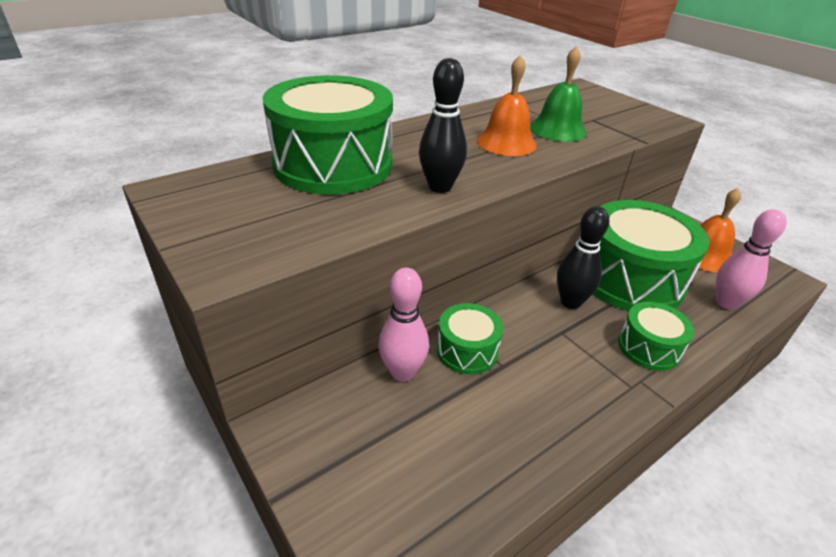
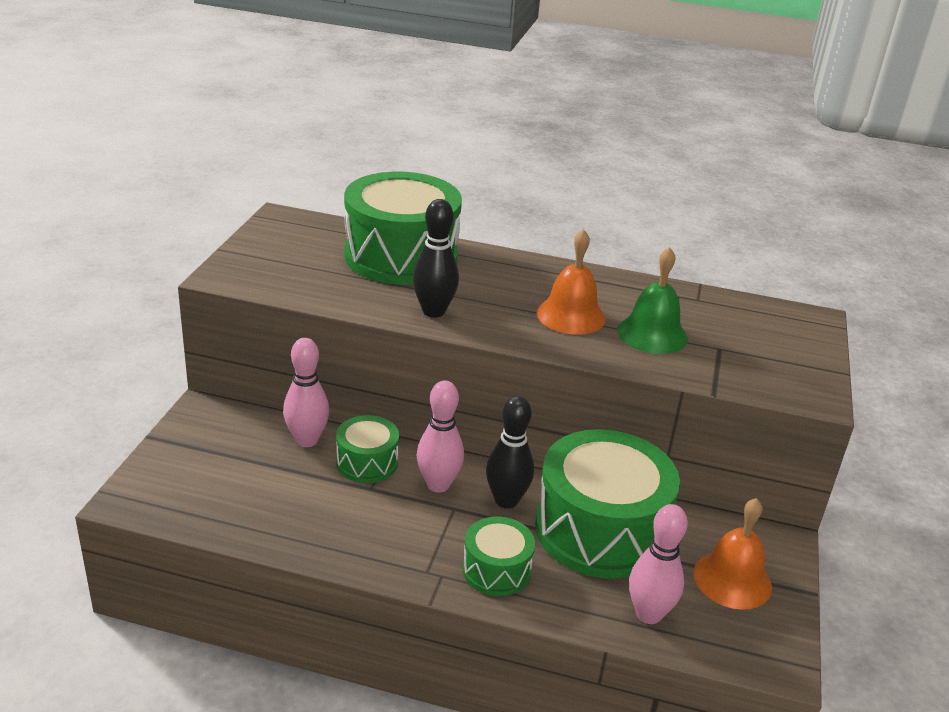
camera: 50 degrees right, 5 degrees down
(527, 326) = (438, 485): none -> pink bowling pin

